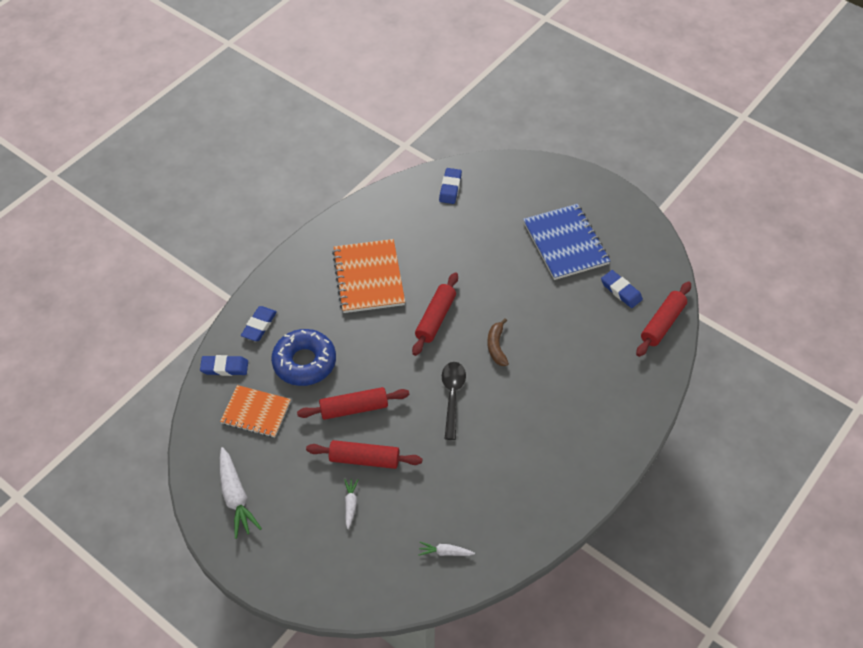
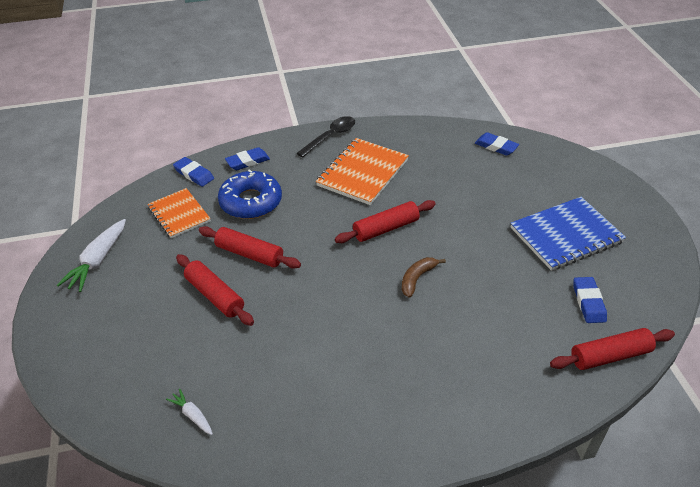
camera: 40 degrees right, 10 degrees down
(350, 504) = (166, 322): white carrot -> none
(450, 188) = (496, 146): blue eraser -> blue eraser turned 75 degrees clockwise
(452, 397) = (337, 294): black spoon -> black spoon (330, 137)
(565, 243) = (566, 235): blue notebook -> blue notebook turned 45 degrees clockwise

